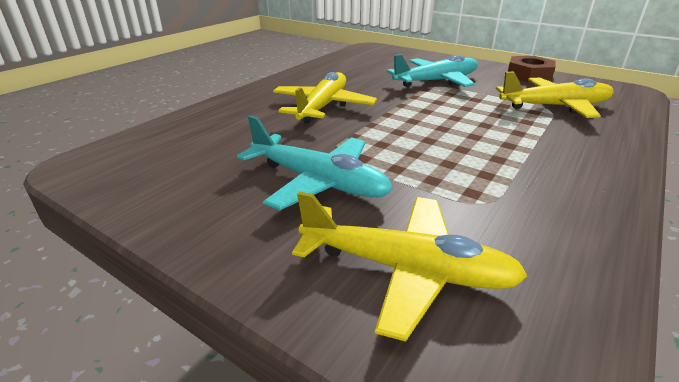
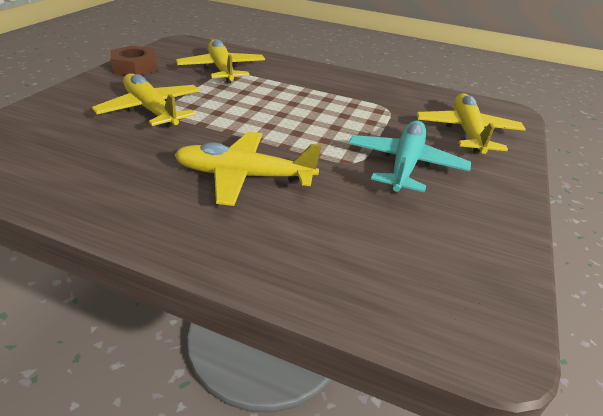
camera: 105 degrees left, 5 degrees up
(436, 81) = (151, 110): turquoise plane -> yellow plane

